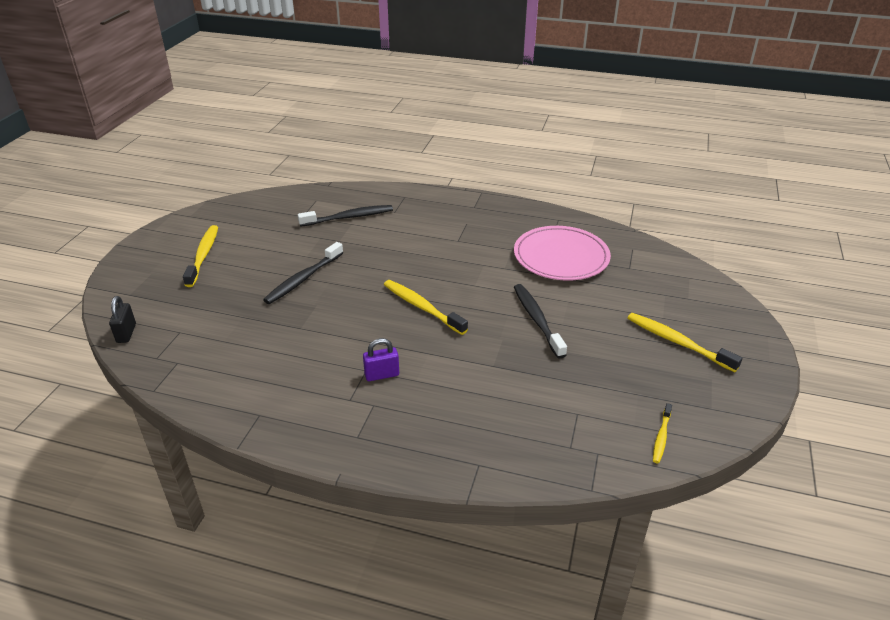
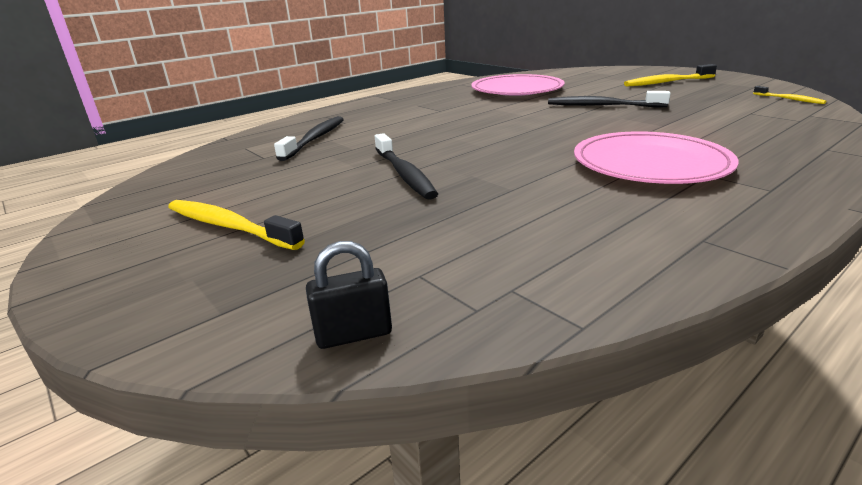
camera: 55 degrees left, 10 degrees down
(126, 333) = (354, 334): black padlock -> black padlock turned 45 degrees counterclockwise
(382, 375) = (650, 164): purple padlock -> pink plate
(422, 307) = (538, 134): yellow toothbrush -> none

